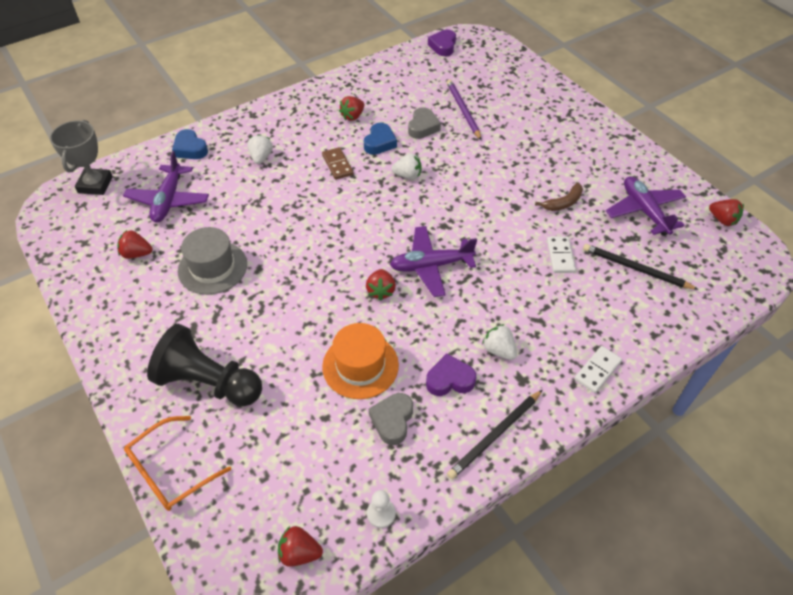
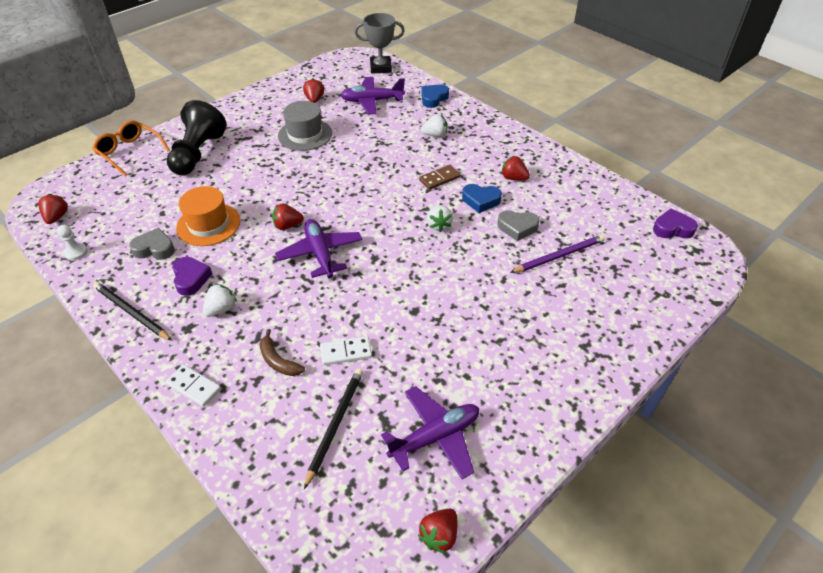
camera: 80 degrees right, 5 degrees down
(563, 203) = (430, 353): brown banana -> brown banana (278, 361)

